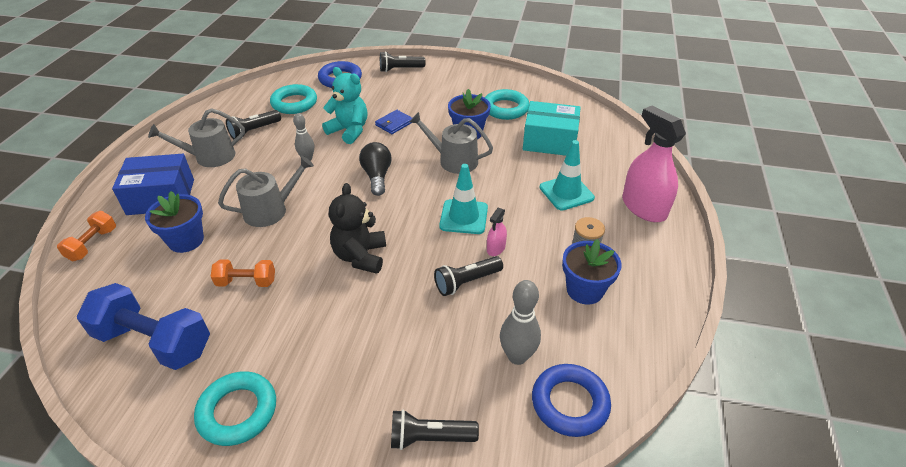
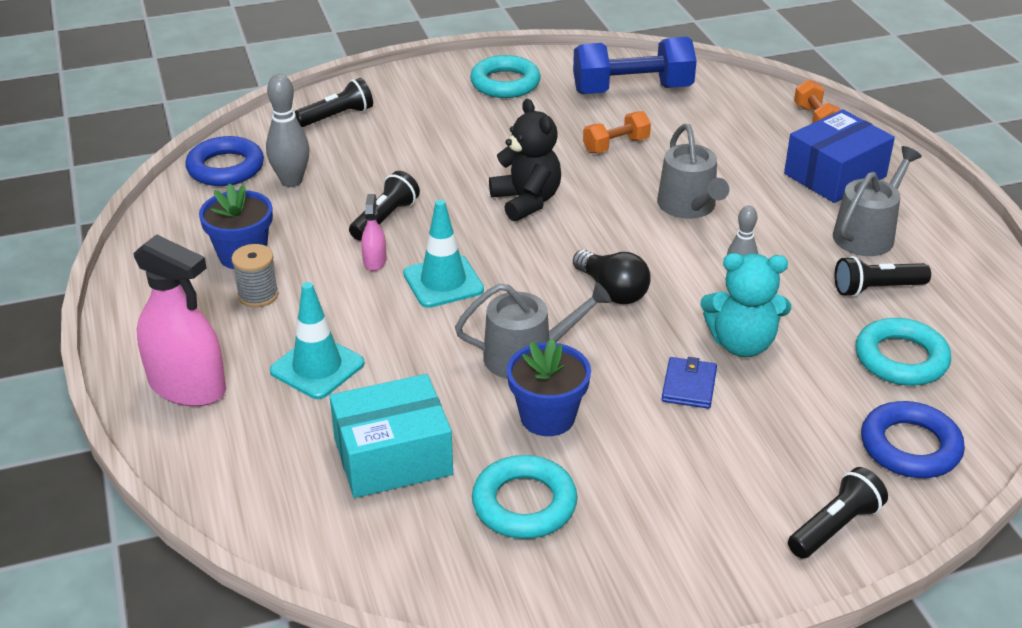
camera: 150 degrees right, 5 degrees down
(186, 240) = (732, 152): blue flower pot -> none
(254, 131) = (876, 289): black flashlight -> black flashlight turned 120 degrees counterclockwise
(270, 210) = (689, 206): grey watering can -> grey watering can turned 45 degrees counterclockwise

